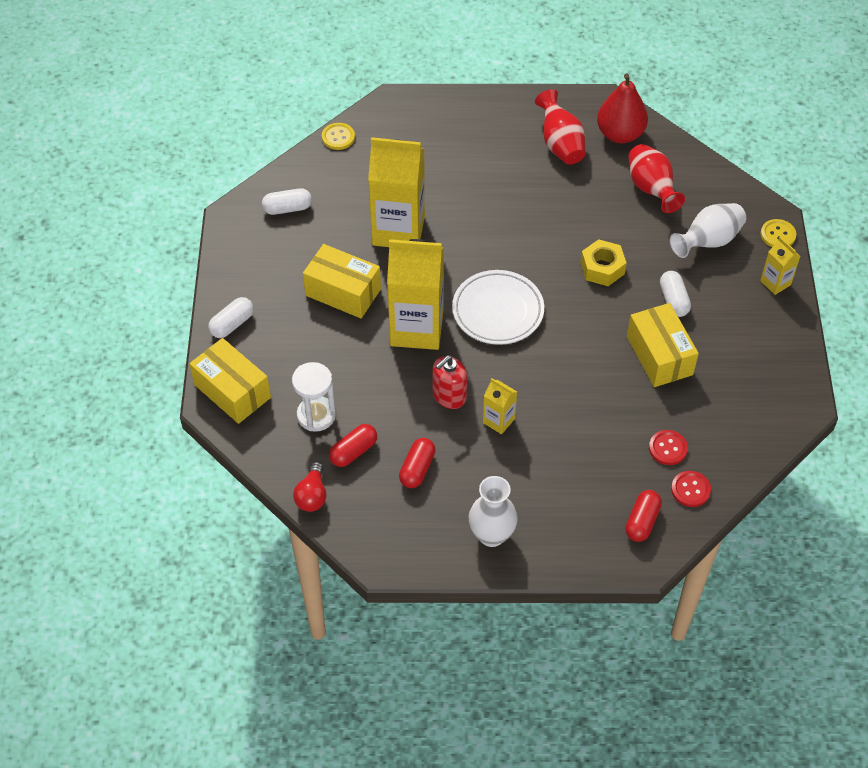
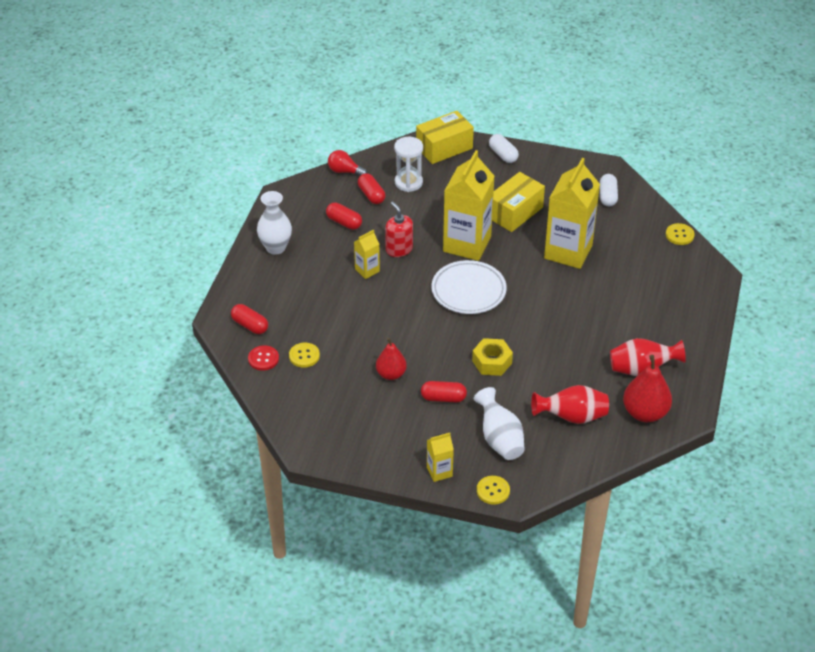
camera: 105 degrees right, 10 degrees down
(659, 355) = (391, 374): yellow box -> red pear
(668, 448) = (304, 356): red button -> yellow button
(673, 300) = (443, 398): white capsule -> red capsule

